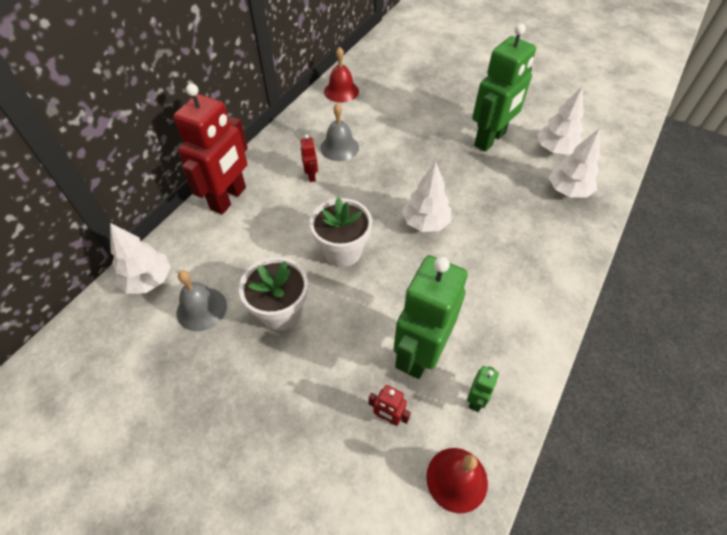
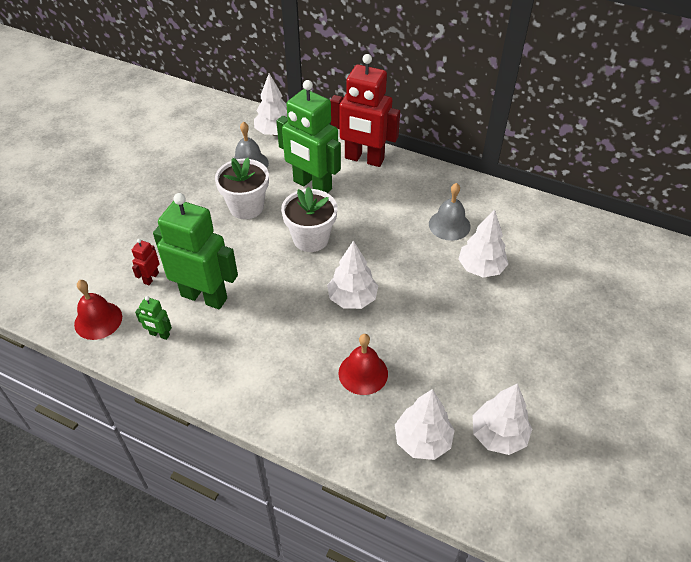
camera: 85 degrees right, 5 degrees down
(311, 176) = (403, 208): red robot -> none
(341, 91) = (545, 218): red bell -> red bell (363, 373)
(393, 135) = (481, 268): none -> white tree
(490, 139) = (499, 362): green robot -> green robot (312, 185)

